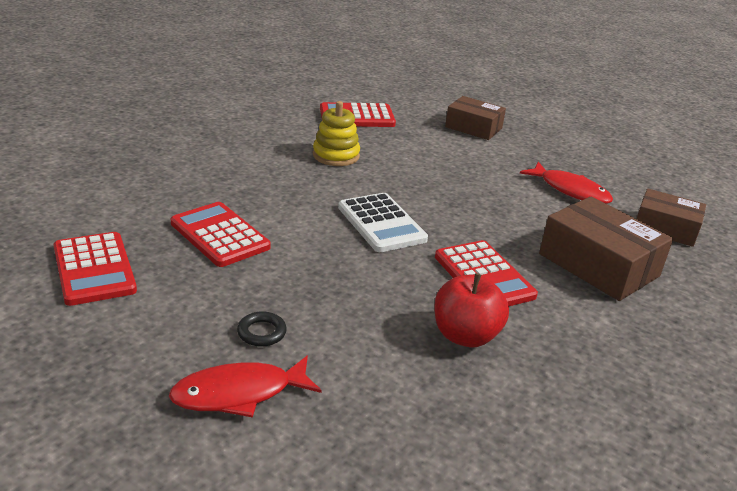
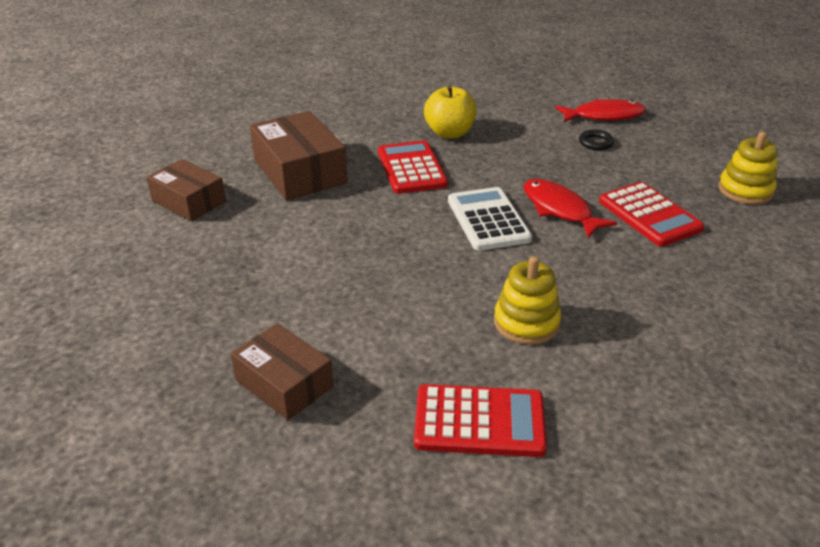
camera: 165 degrees left, 5 degrees up
(94, 269) = (745, 190): red calculator -> yellow stacking toy
(465, 336) = (449, 133): red apple -> yellow apple
(570, 190) = (244, 252): red fish -> red fish (559, 209)

